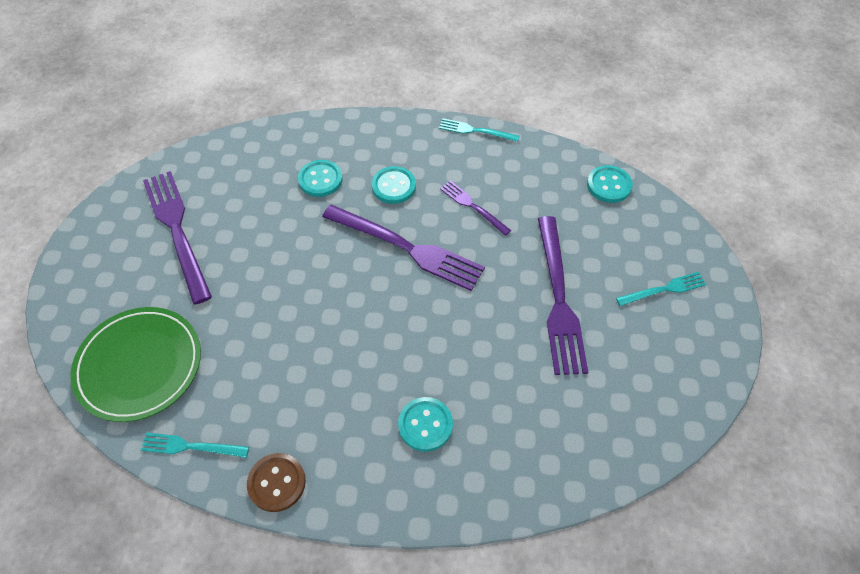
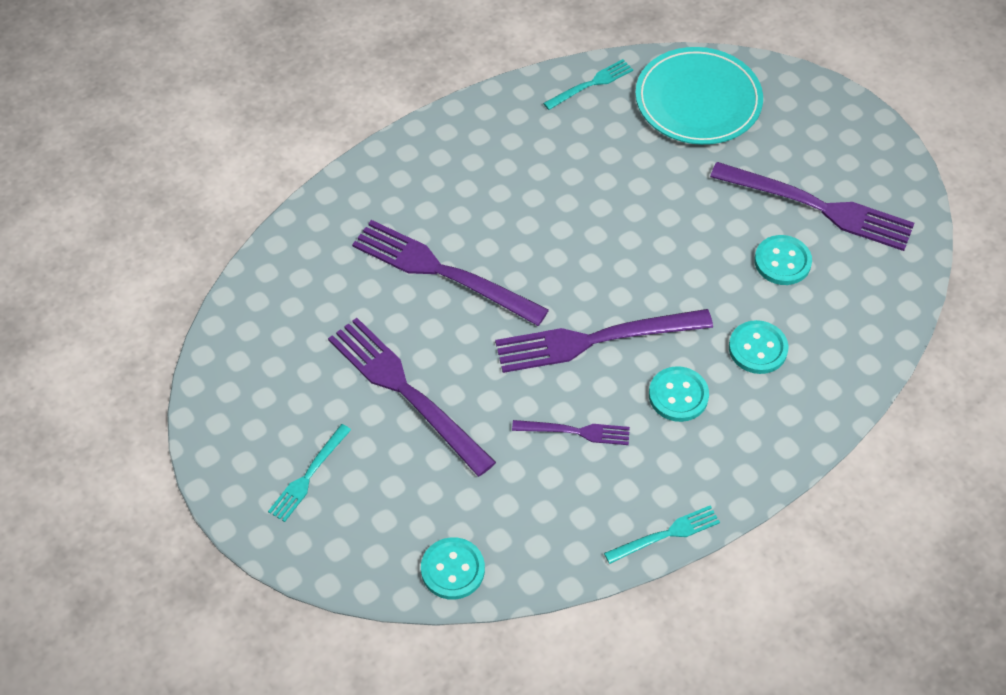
camera: 140 degrees right, 0 degrees up
(139, 365) = (698, 100): green plate -> turquoise plate
(277, 483) = (504, 106): brown button -> none
(425, 425) = (432, 210): turquoise button -> turquoise button (782, 261)
(462, 366) = (442, 272): none -> purple fork

